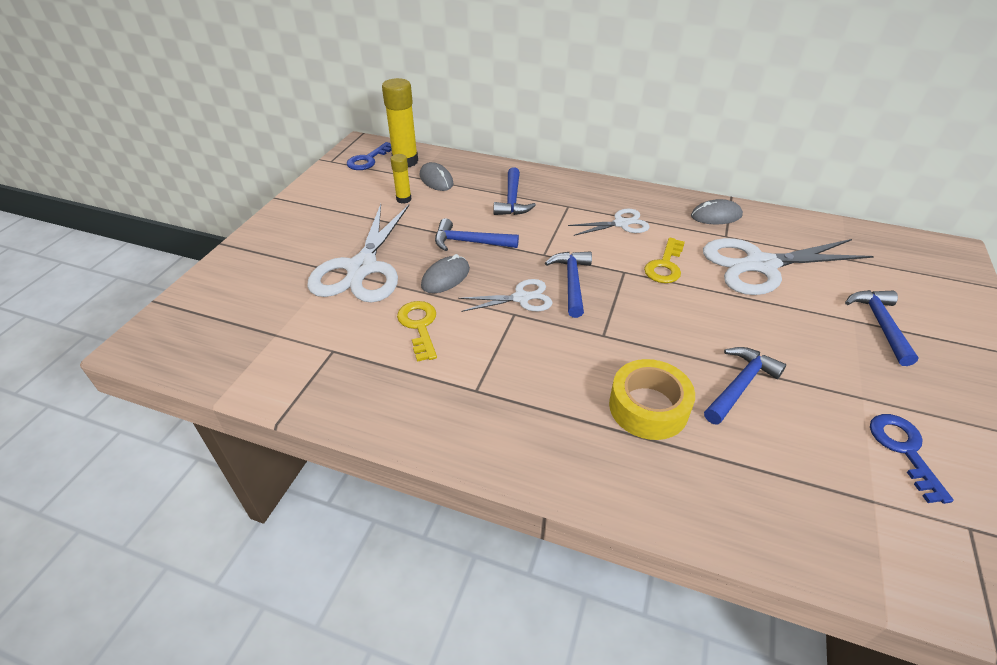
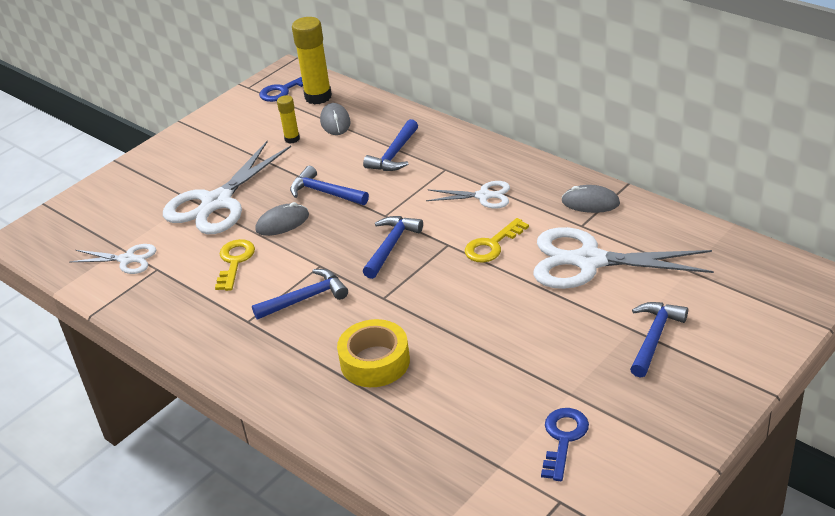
camera: 25 degrees right, 5 degrees down
(521, 298) = (335, 253): white scissors -> white scissors (127, 259)
(740, 385) = (468, 361): blue hammer -> blue hammer (305, 298)

